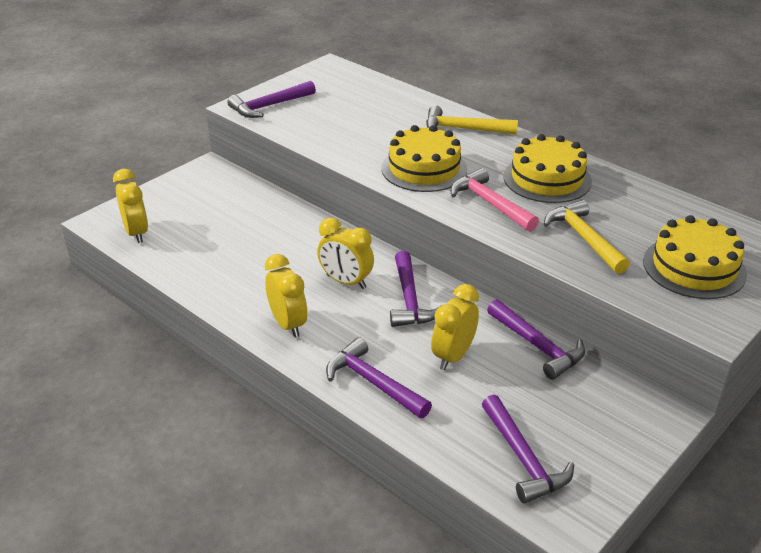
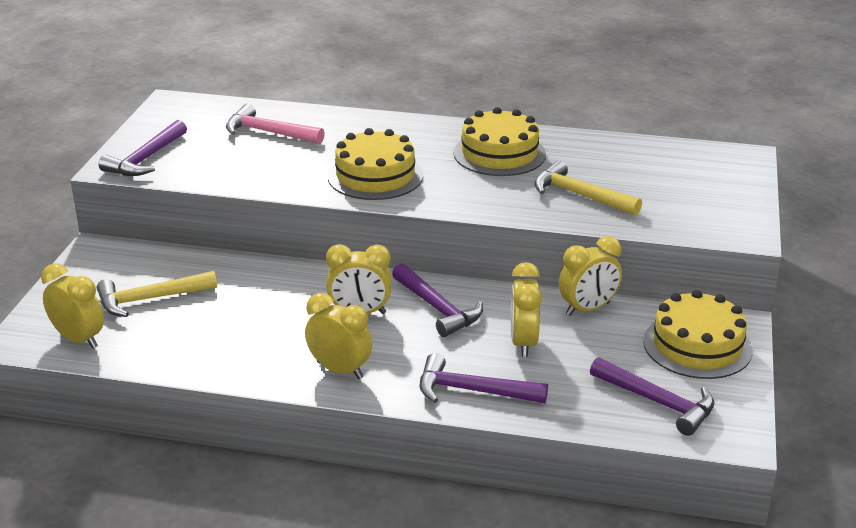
camera: 30 degrees left, 5 degrees down
(464, 129) = (377, 129): yellow hammer -> yellow hammer (150, 299)
(490, 203) = (469, 190): pink hammer -> pink hammer (269, 132)
(537, 346) = (588, 309): purple hammer -> yellow clock
(694, 267) = (689, 192): yellow cake -> yellow cake (697, 345)

